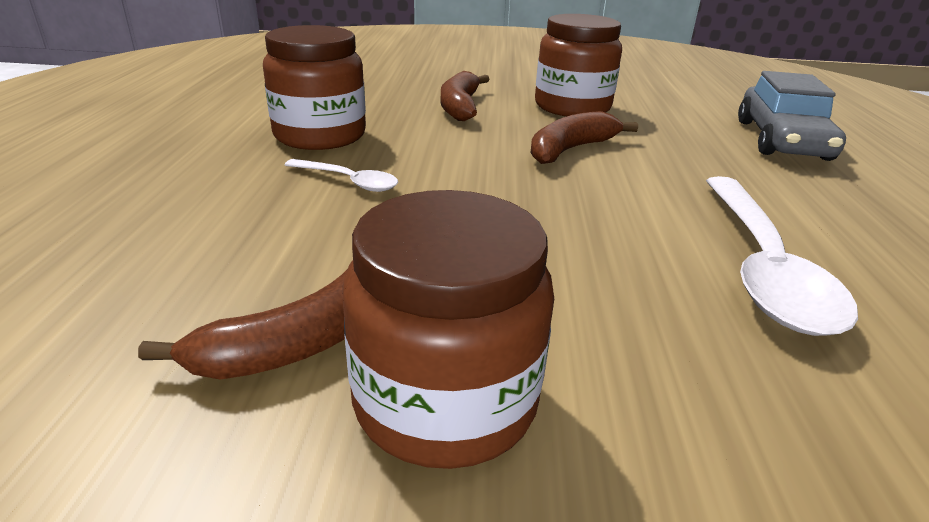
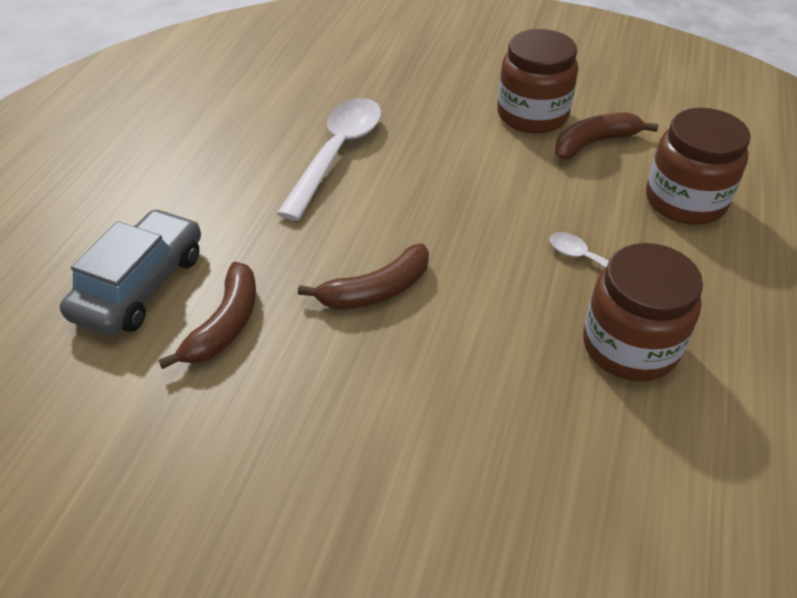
camera: 165 degrees left, 15 degrees up
(460, 106) = (463, 409): brown banana -> brown banana (225, 324)
(572, 107) = (313, 394): brown jar -> brown jar (685, 201)

